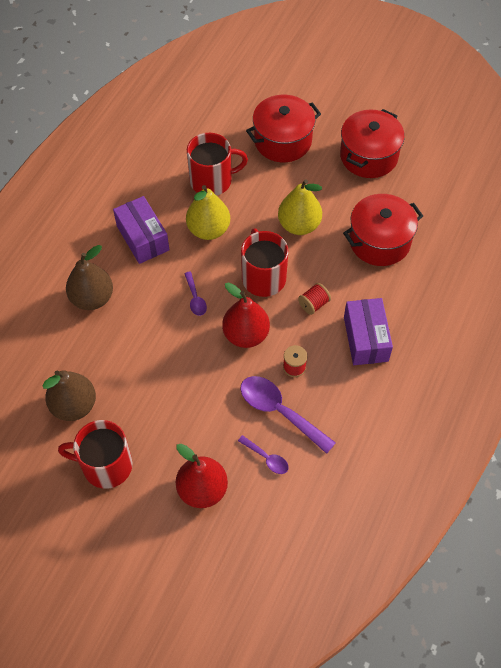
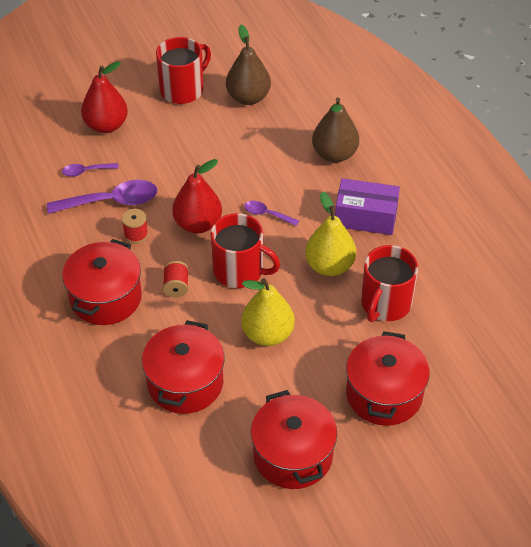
camera: 130 degrees right, 10 degrees down
(365, 339) = (106, 297): purple box -> red pot

